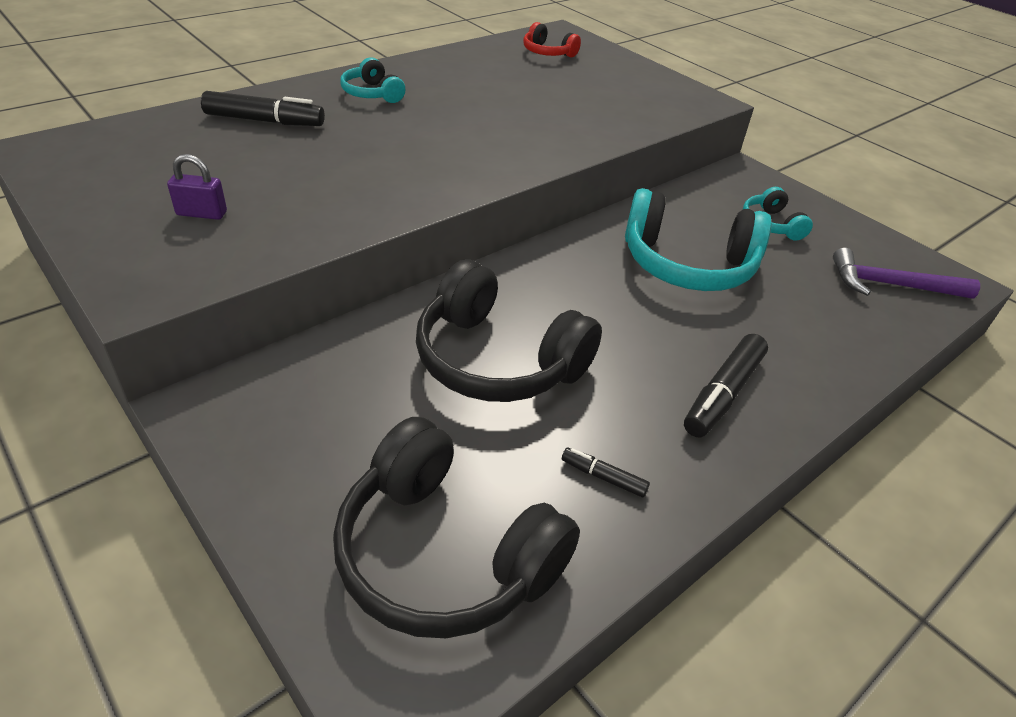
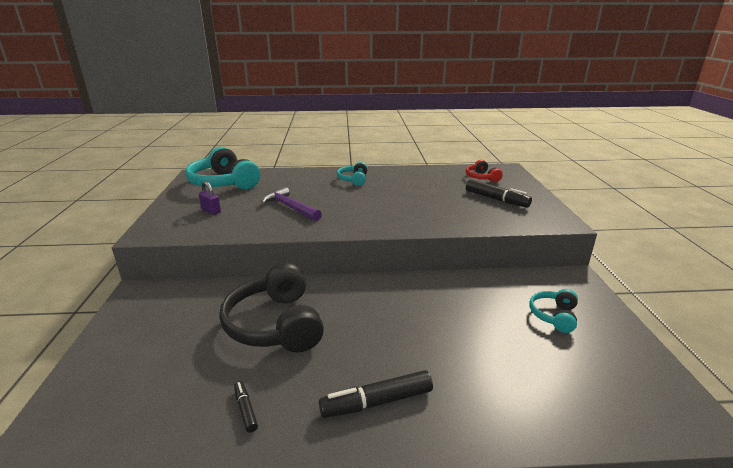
camera: 40 degrees right, 15 degrees down
(265, 121) = (289, 181): black marker -> black marker (496, 199)
(445, 553) = (130, 402): black headphones -> none
(687, 265) = (454, 318): turquoise headphones -> turquoise headphones (223, 183)
(891, 285) = (617, 394): purple hammer -> purple hammer (290, 207)

